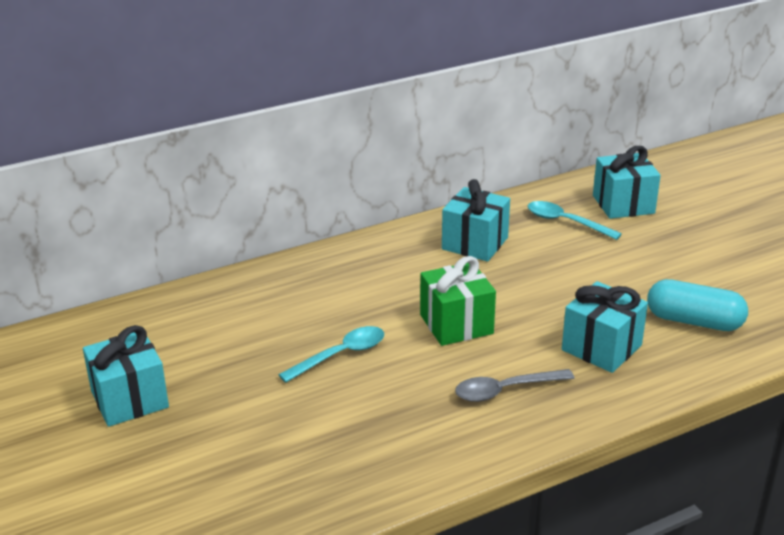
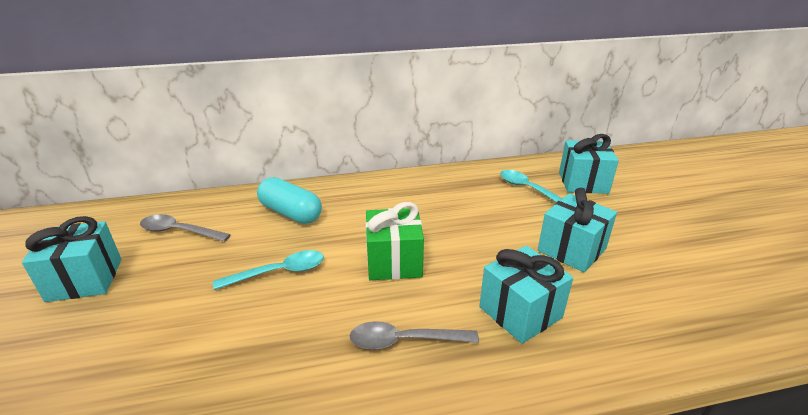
camera: 15 degrees right, 0 degrees up
(189, 334) = (179, 231): none -> grey spoon
(474, 243) = (445, 195): turquoise gift -> turquoise gift (571, 250)
(694, 321) = (625, 301): turquoise capsule -> turquoise capsule (290, 213)

